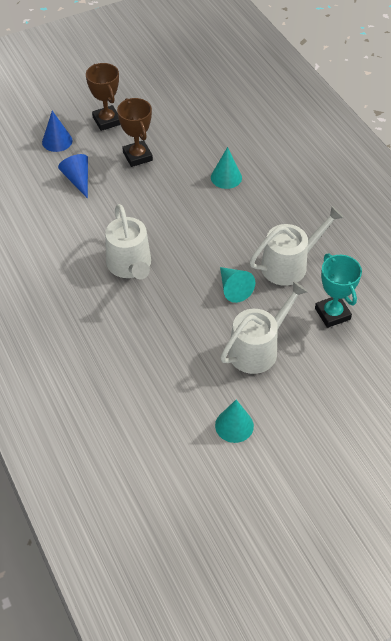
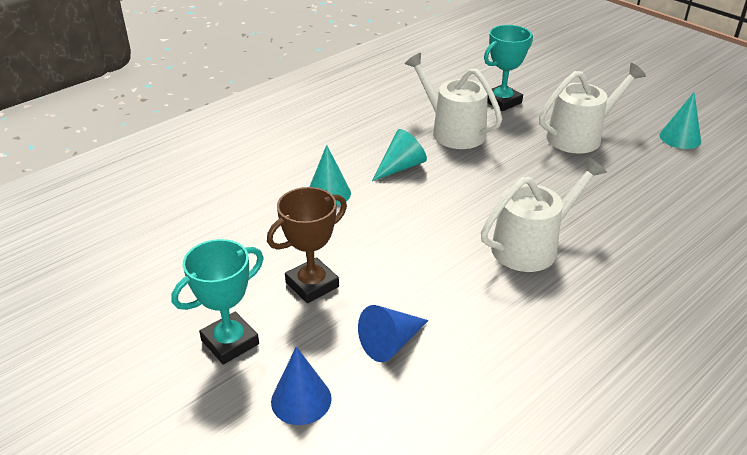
camera: 105 degrees left, 15 degrees down
(107, 121) = (230, 342): brown trophy -> turquoise trophy
(233, 288) = (512, 162): turquoise cone -> turquoise cone (400, 167)
(258, 349) = (579, 136): white watering can -> white watering can turned 120 degrees clockwise

